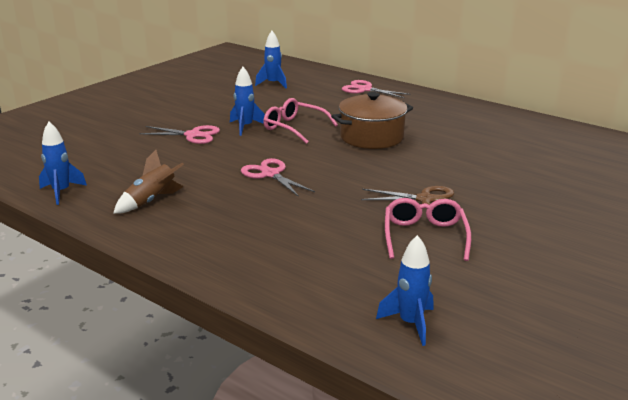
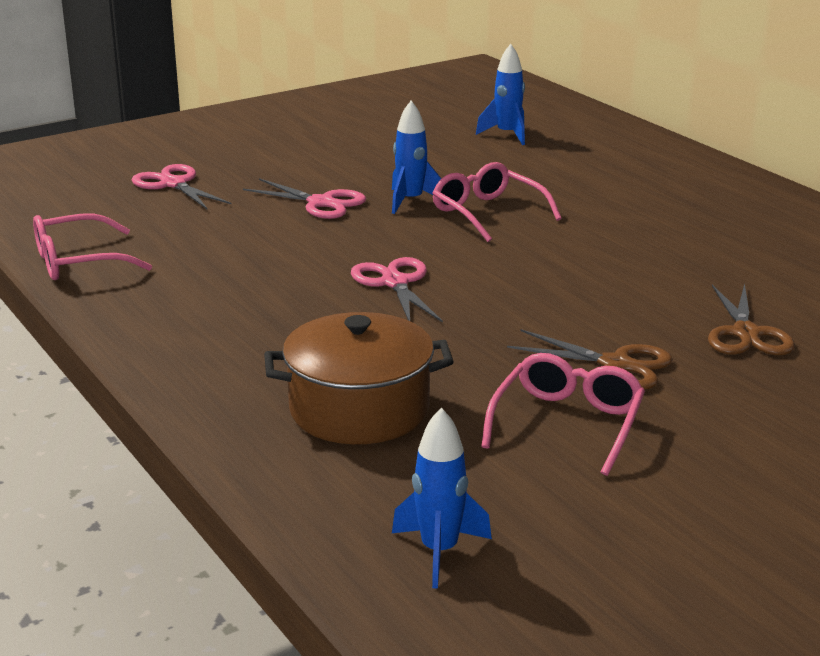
camera: 20 degrees right, 0 degrees up
(61, 192) = (78, 262): blue rocket -> pink glasses
(151, 201) = (192, 295): brown rocket -> none
(365, 89) = (656, 163): pink scissors -> pink scissors (173, 184)
(371, 137) = (605, 247): brown pot -> brown pot (359, 409)
(478, 171) = (746, 334): none -> brown scissors

